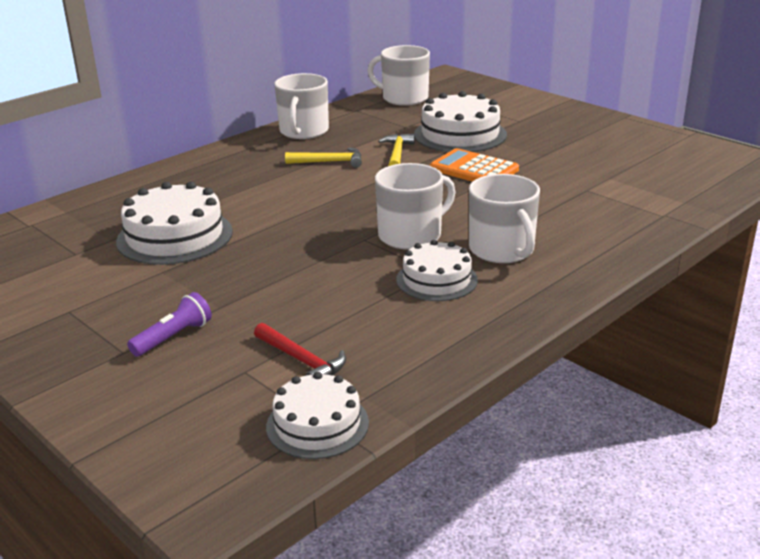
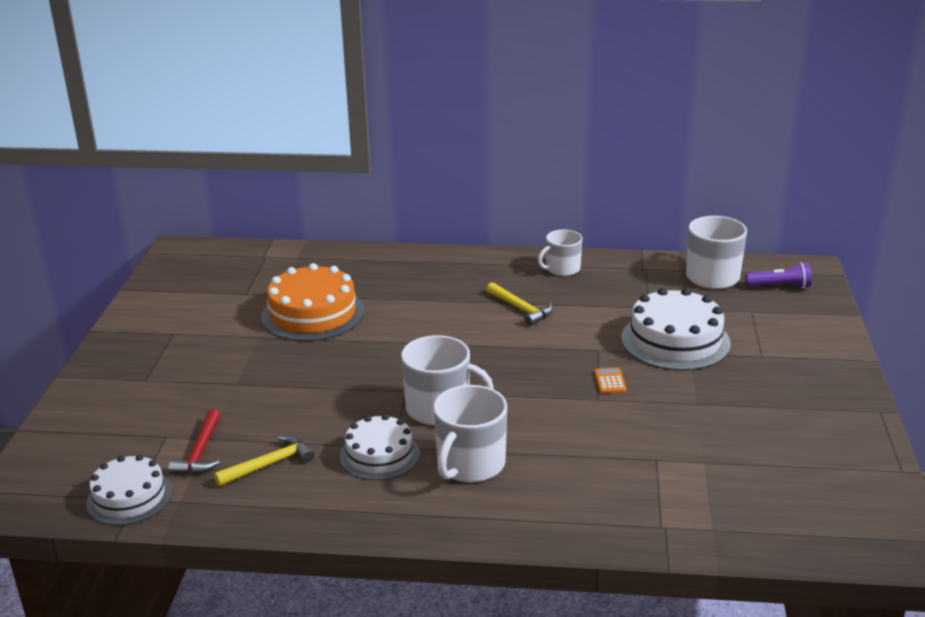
camera: 50 degrees right, 0 degrees up
(174, 337) = (180, 387): purple flashlight -> purple flashlight (780, 286)
(175, 236) = (313, 314): white cake -> orange cake
(303, 131) = (562, 269): white mug -> white mug, size x0.65
(397, 154) = (584, 330): yellow hammer -> yellow hammer (269, 464)
(474, 169) = (610, 381): orange calculator -> orange calculator, size x0.46

